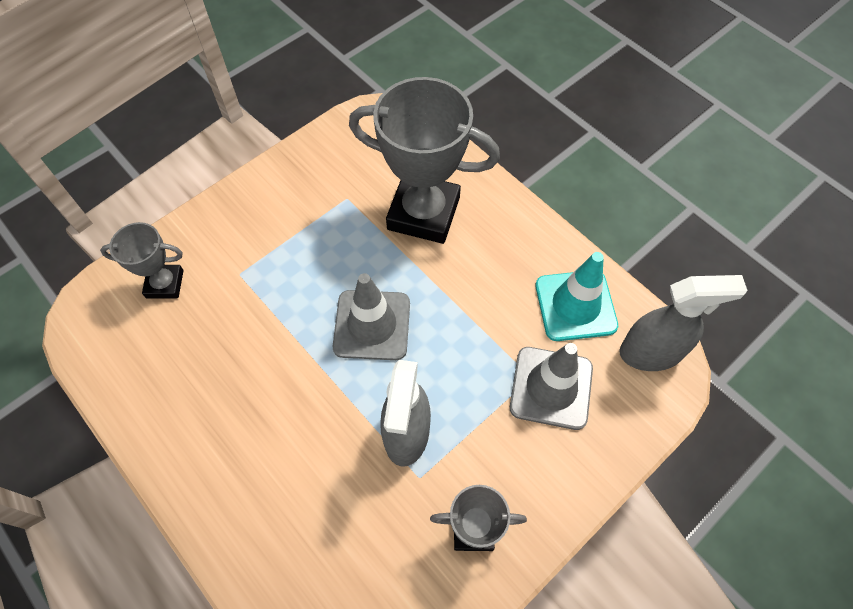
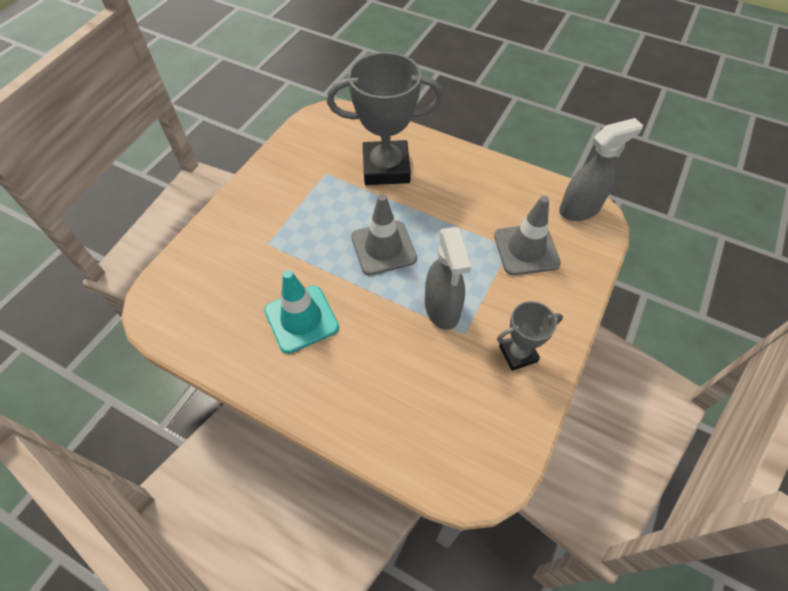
camera: 20 degrees left, 5 degrees down
(165, 284) = (212, 267): grey trophy -> none
(575, 305) = (517, 195): turquoise traffic cone -> turquoise traffic cone (301, 319)

